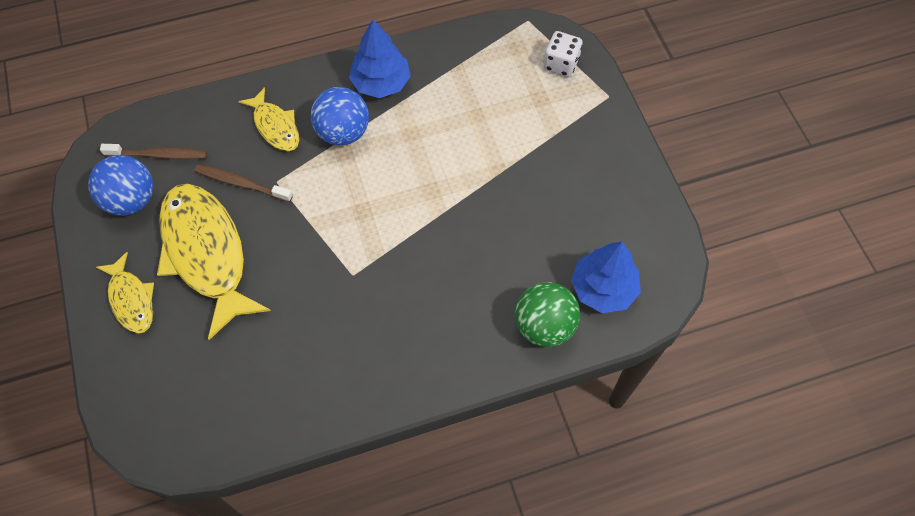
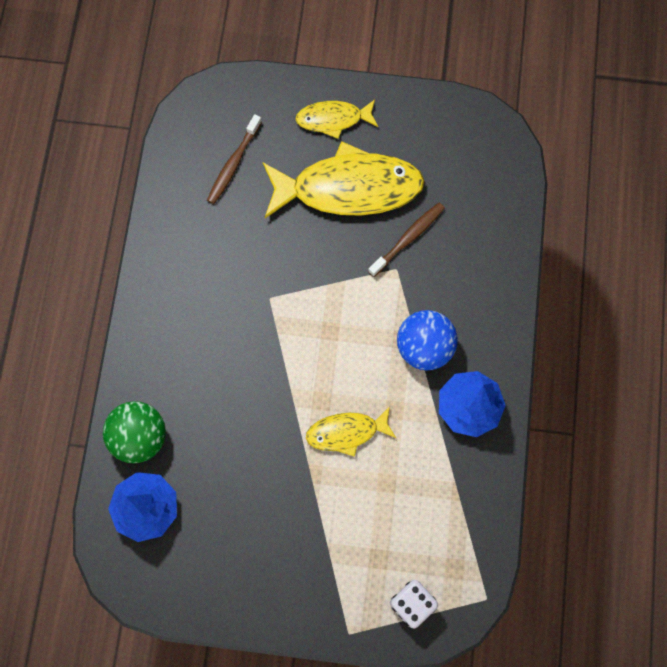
camera: 115 degrees right, 10 degrees up
(131, 200) = (433, 144): blue ball -> none
(158, 155) = (472, 179): brown toothbrush -> brown toothbrush (233, 164)
(275, 126) = (459, 289): yellow fish -> yellow fish (346, 432)

